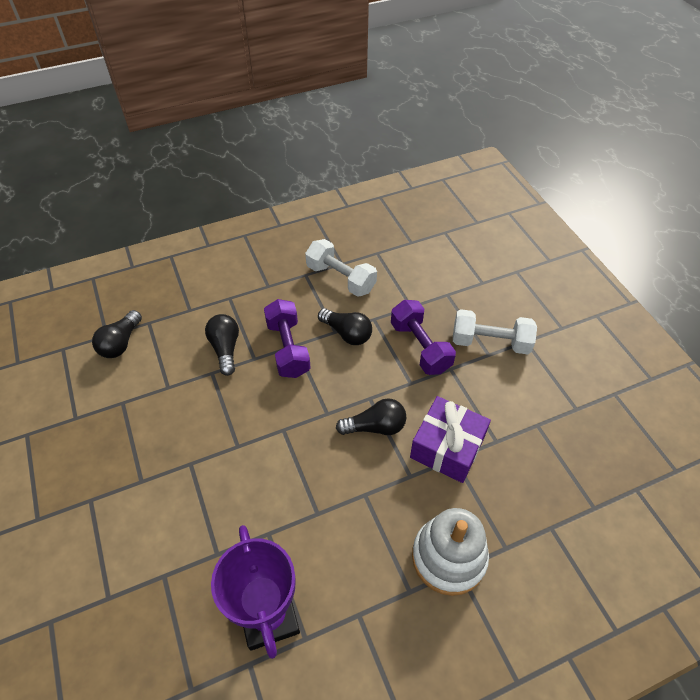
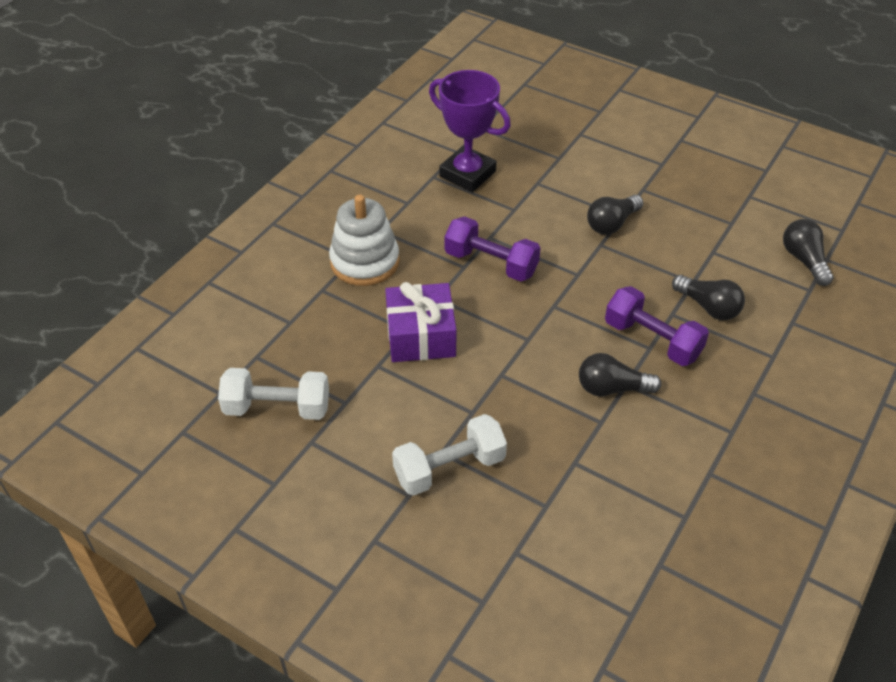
camera: 145 degrees right, 5 degrees down
(341, 278) = (688, 451): white dumbbell -> white dumbbell (277, 408)
(375, 427) = (500, 318): black light bulb -> black light bulb (612, 224)
(420, 347) = (522, 417): purple dumbbell -> purple dumbbell (491, 263)

